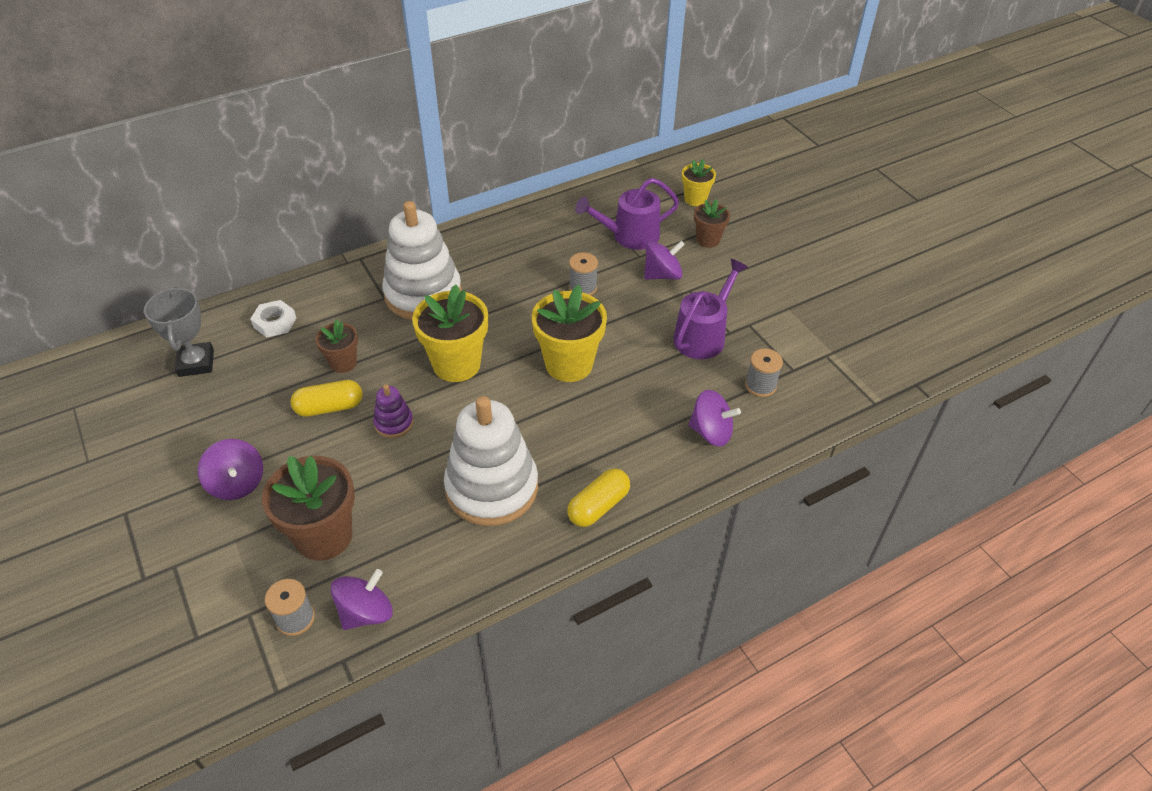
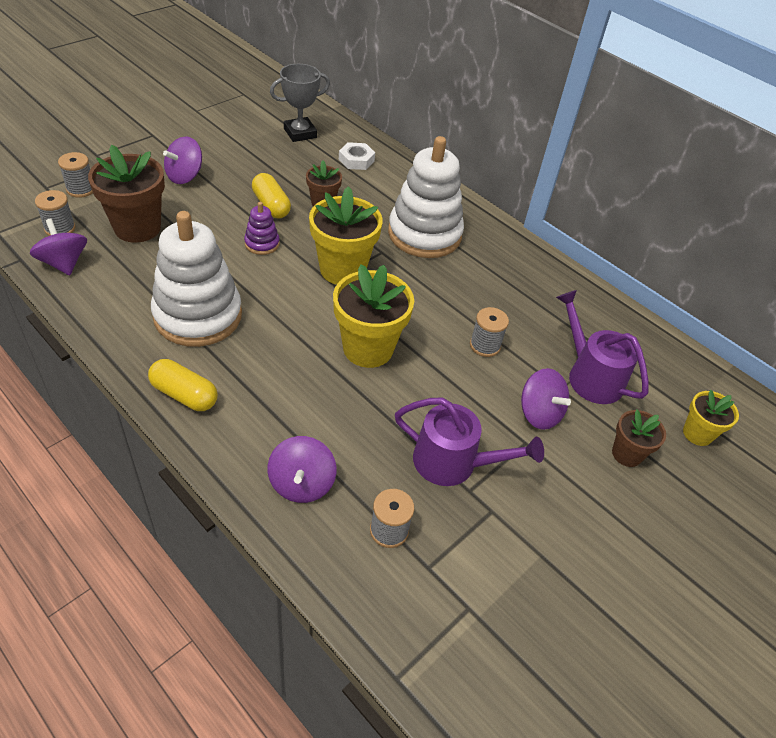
camera: 70 degrees right, 0 degrees up
(218, 596) = (81, 189): none -> grey spool
(366, 612) = (64, 263): purple spinning top -> purple spinning top turned 150 degrees counterclockwise

